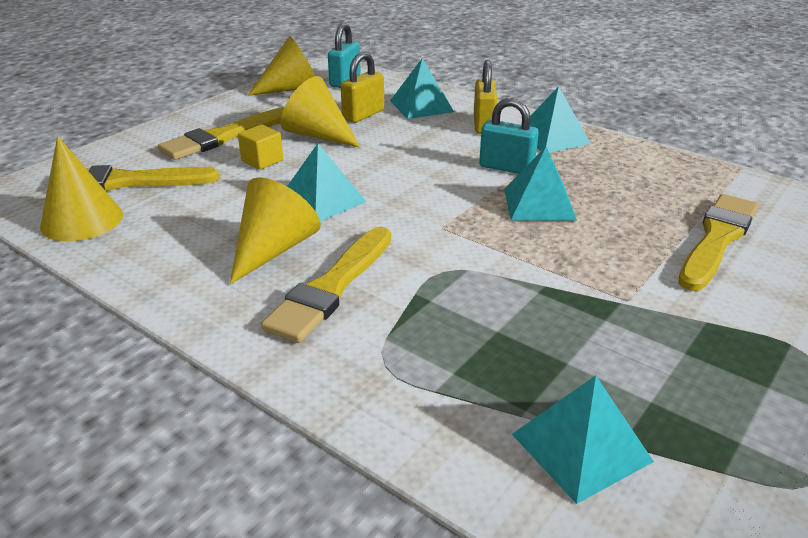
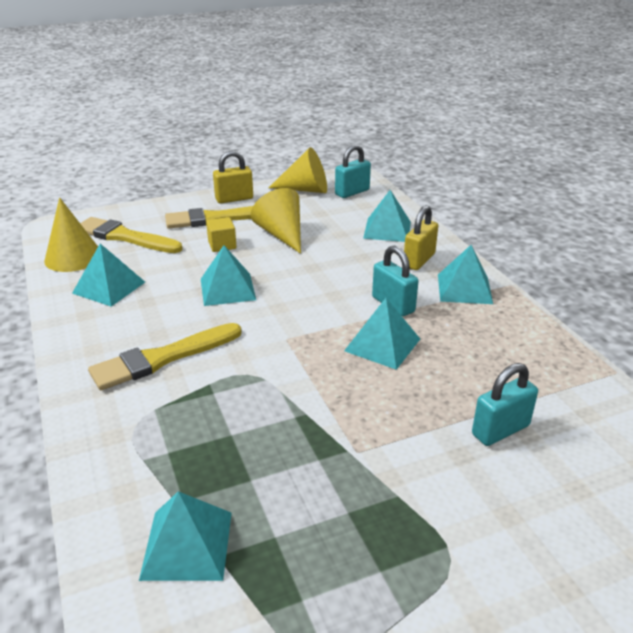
camera: 30 degrees right, 0 degrees up
(173, 238) = (109, 287): none -> turquoise pyramid
(274, 249) = (158, 317): yellow cone -> none
(363, 115) = (333, 226): yellow padlock -> yellow padlock (234, 199)
(717, 239) = (500, 430): yellow brush -> turquoise padlock

